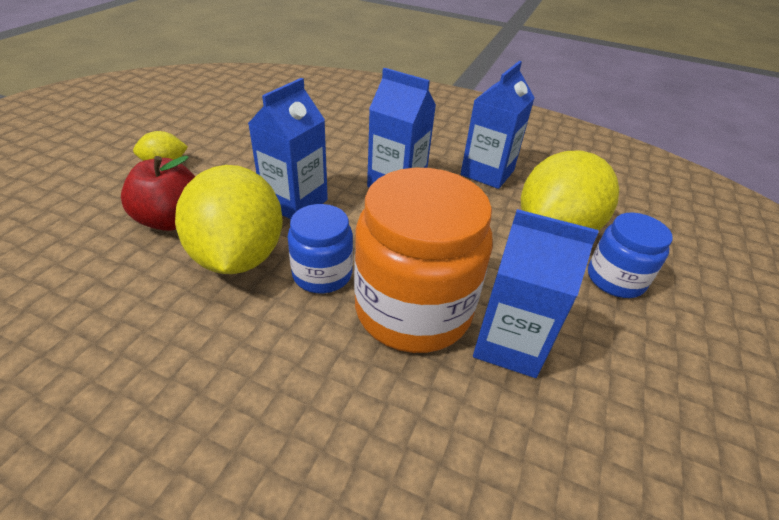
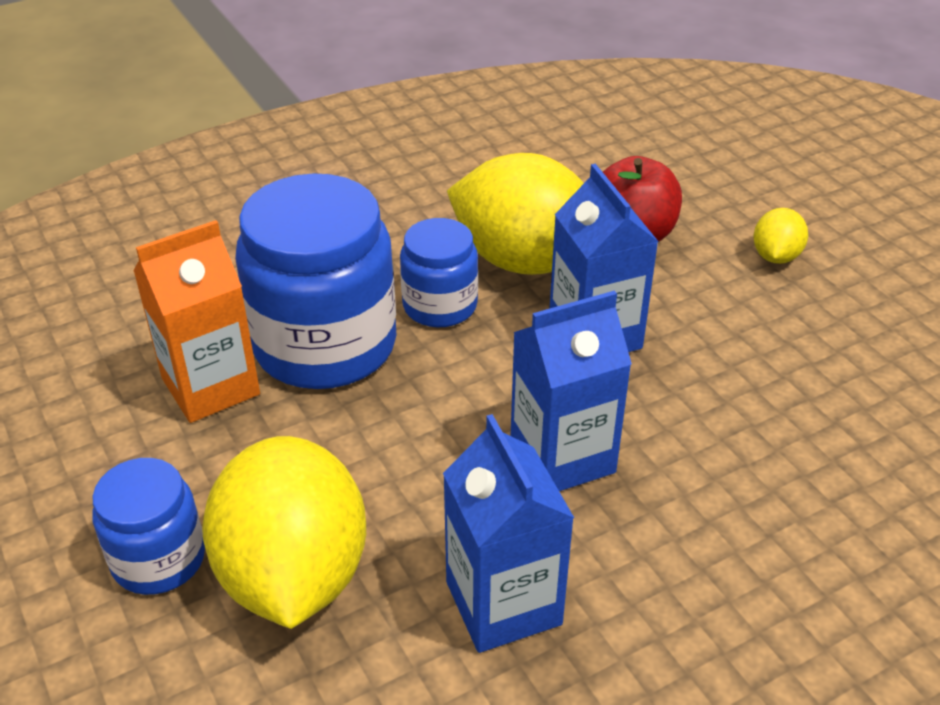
camera: 130 degrees right, 0 degrees up
(413, 309) = (325, 345): orange jar -> blue jar
(509, 344) = (211, 386): blue carton -> orange carton

